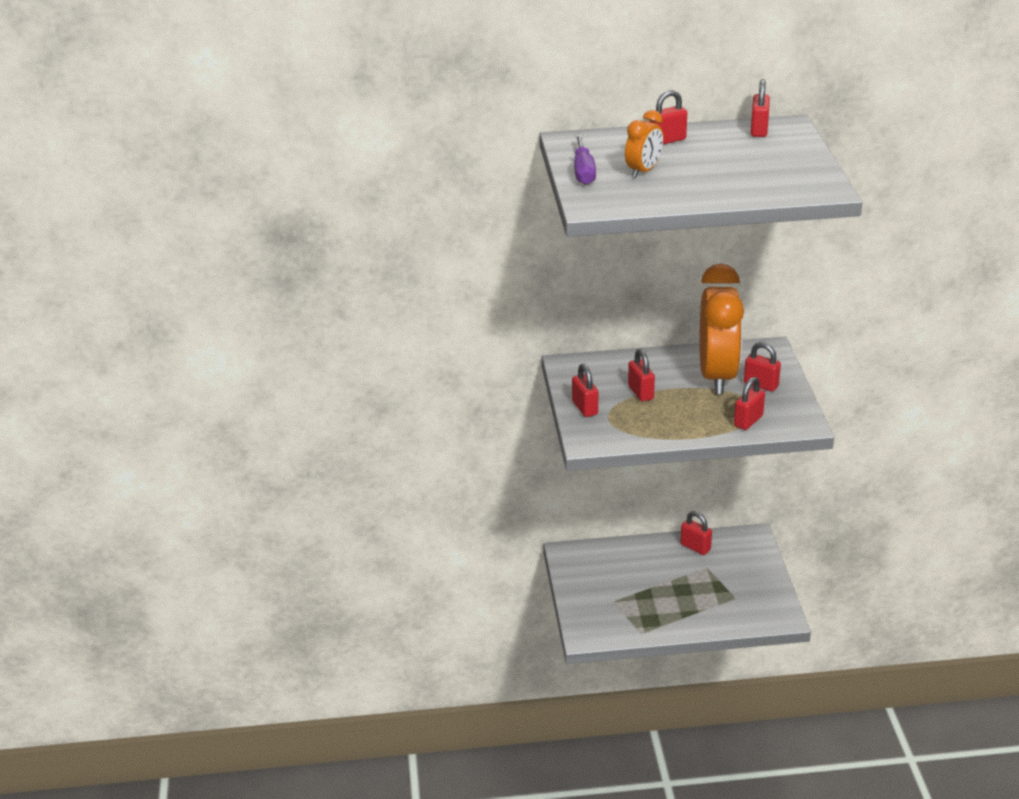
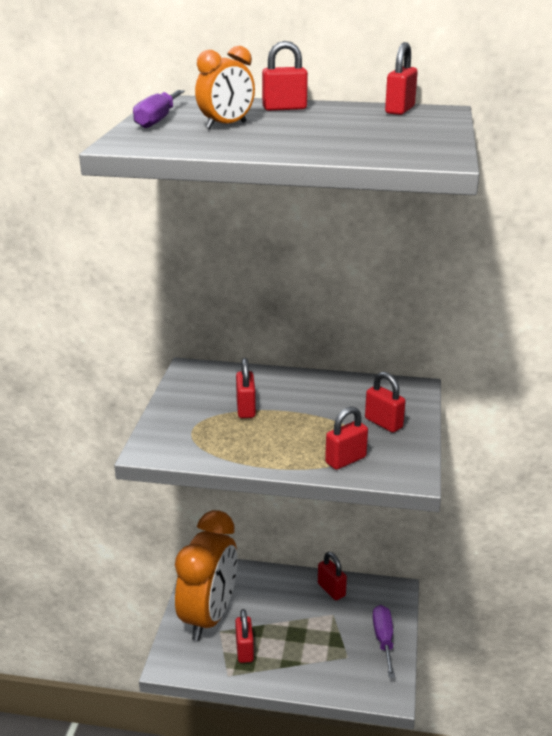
camera: 15 degrees right, 5 degrees down
(584, 408) = (175, 414): red padlock -> red padlock (244, 650)
(717, 376) = (340, 406): orange clock -> orange clock (209, 616)
(760, 578) = (383, 640): none -> purple screwdriver

